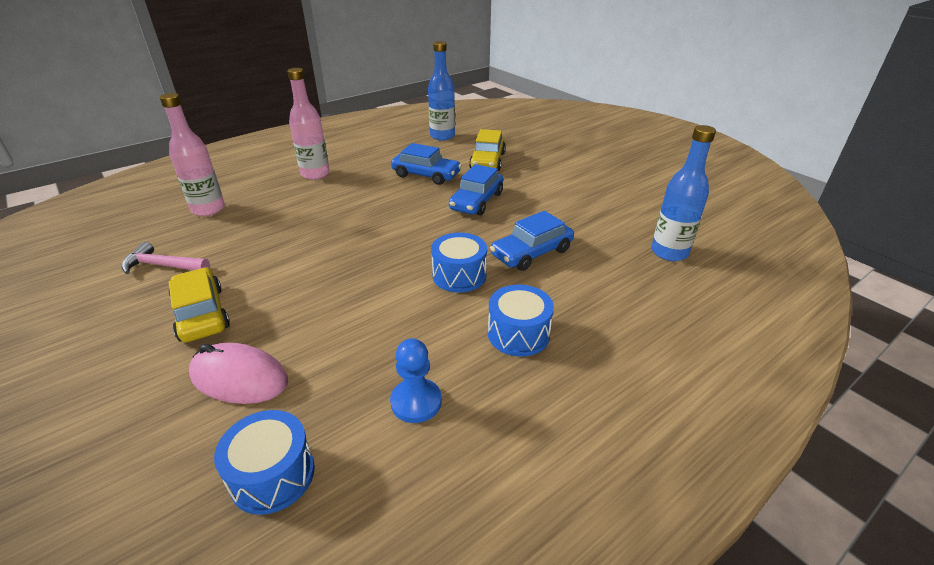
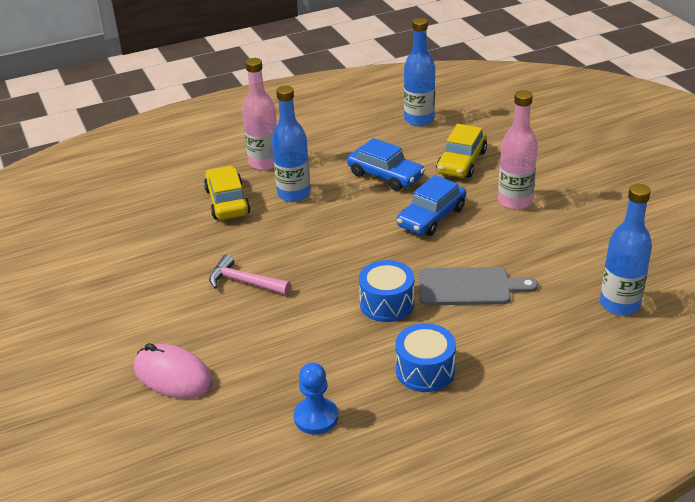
camera: 15 degrees right, 0 degrees up
(163, 265) = (110, 259): pink hammer -> pink hammer (245, 282)
(201, 314) = (144, 313): yellow car -> yellow car (227, 202)
(208, 209) = (152, 198): pink bottle -> pink bottle (515, 201)
(272, 475) = (193, 455): blue drum -> none
(347, 195) = (294, 194): none -> blue bottle
(531, 253) = (469, 287): blue car -> grey cutting board

